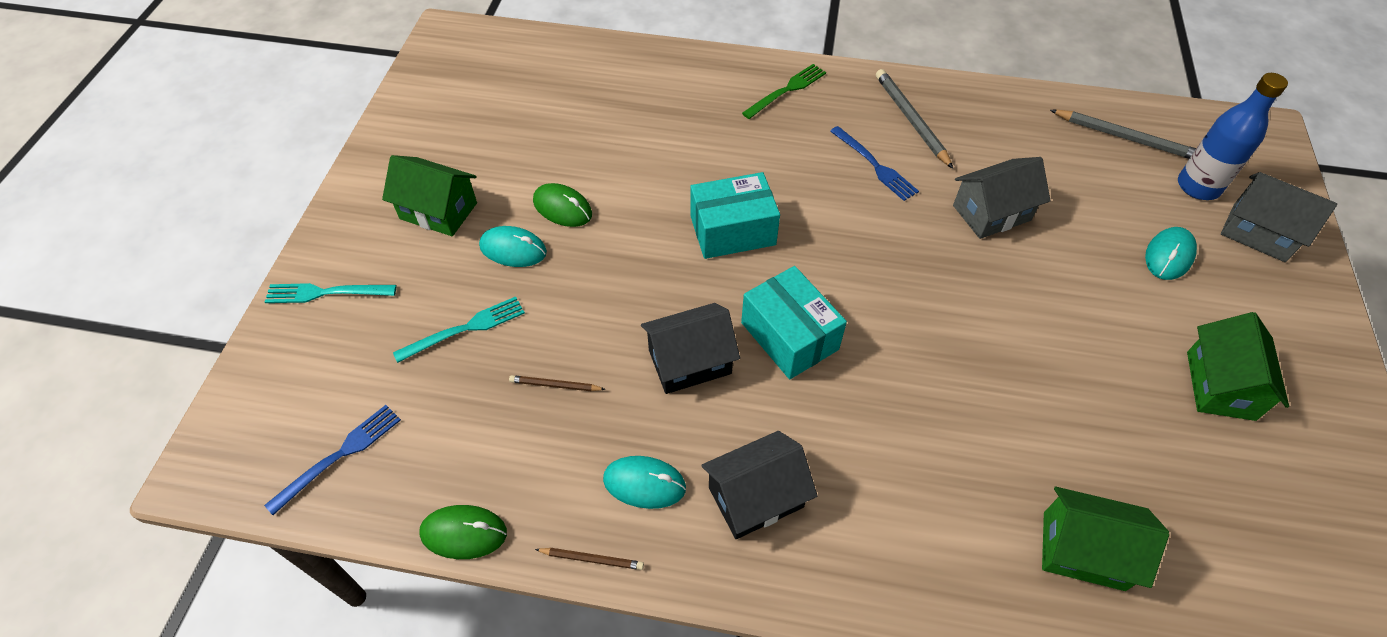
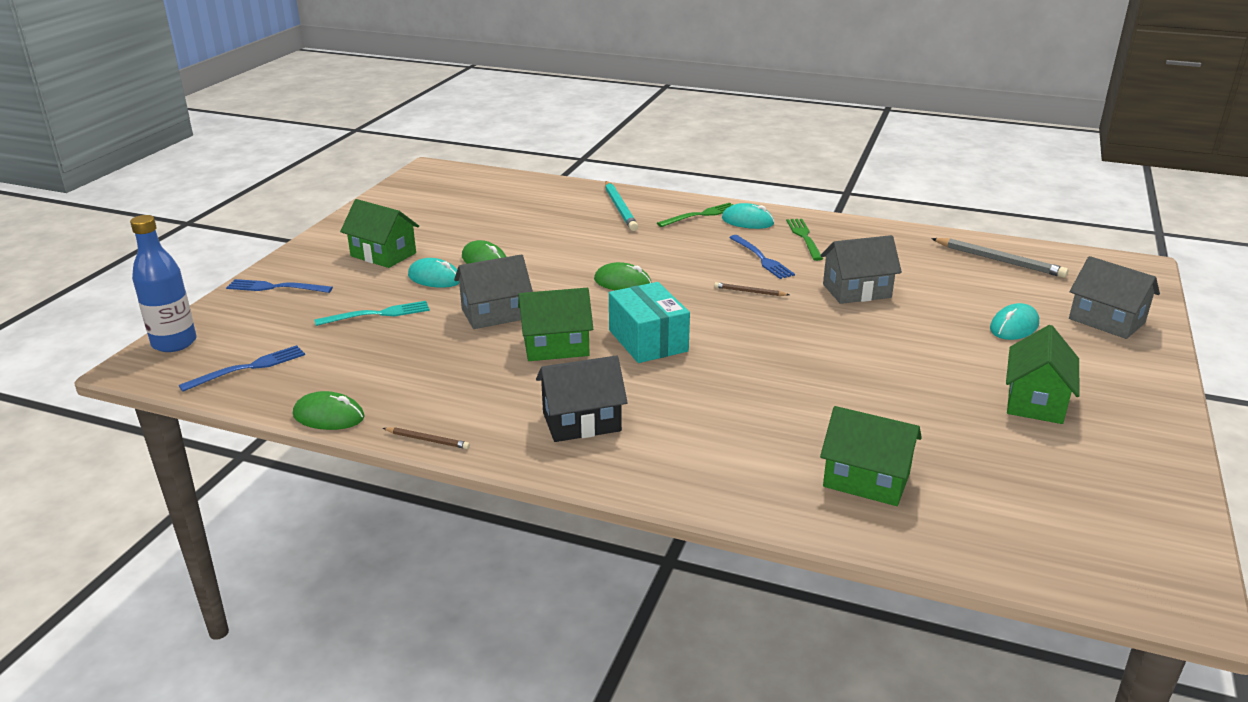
camera: 10 degrees right, 25 degrees down
(326, 293) = (275, 287): turquoise fork -> blue fork
(555, 385) = (438, 349): brown pencil -> brown pencil (749, 292)
(603, 309) = (495, 314): none -> grey house
(644, 483) = (489, 405): turquoise mouse -> turquoise mouse (747, 221)
(689, 361) = (556, 346): black house -> green house
(692, 87) = (620, 208): none -> turquoise pencil
(732, 230) = (622, 283): turquoise box -> green mouse
(911, 120) = (804, 237): grey pencil -> green fork
(1198, 186) = (1057, 291): blue bottle -> blue bottle (174, 343)

